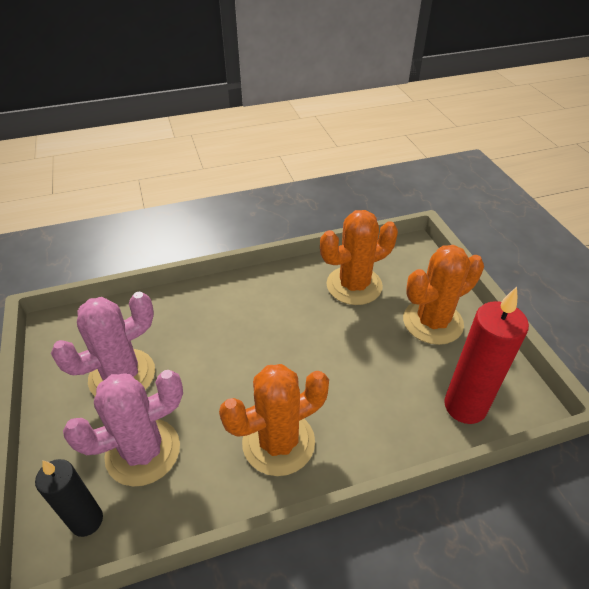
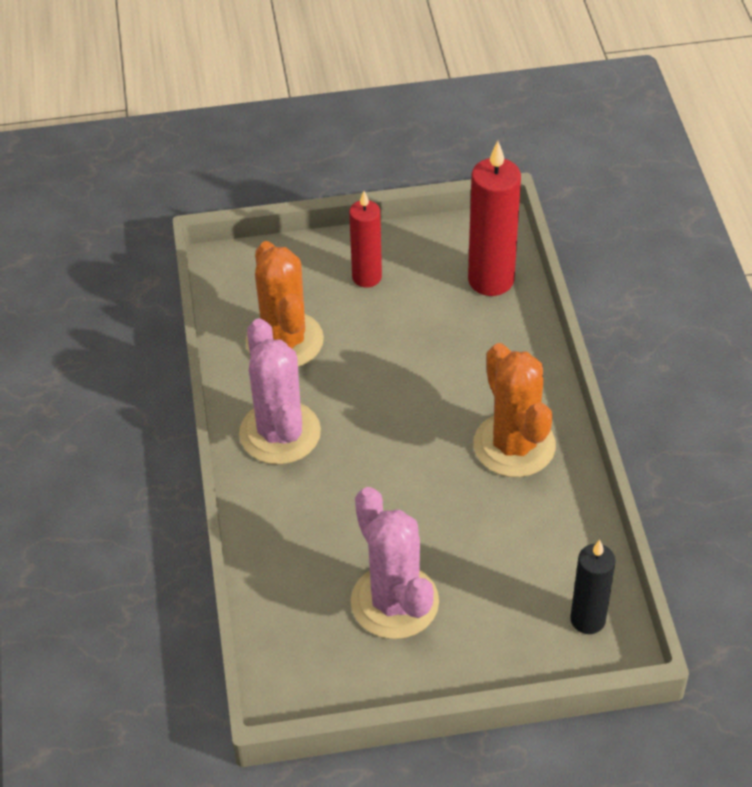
camera: 80 degrees left, 5 degrees up
(143, 451) = (510, 572): pink cactus -> pink cactus (280, 433)
(432, 322) = (367, 277): orange cactus -> red candle

